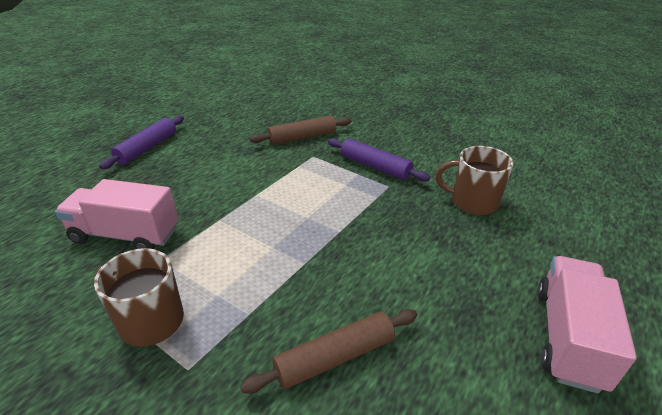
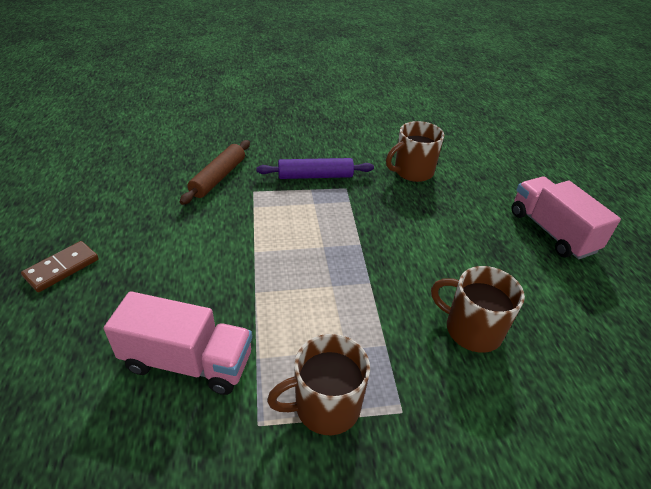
camera: 45 degrees left, 5 degrees up
(125, 235) = (188, 362): pink truck -> pink truck turned 135 degrees counterclockwise
(147, 148) = (62, 268): purple rolling pin -> brown domino
(335, 357) = (471, 329): brown rolling pin -> brown mug

